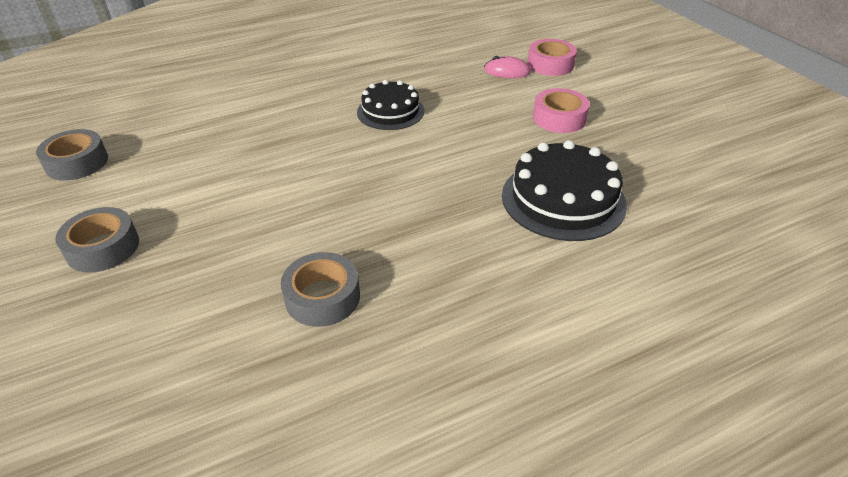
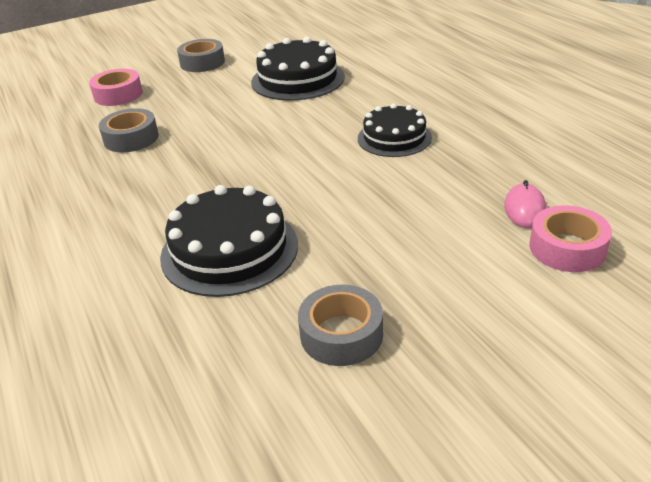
camera: 90 degrees right, 5 degrees down
(77, 163) = (297, 34): grey tape -> grey tape (341, 334)
(226, 162) = (298, 79): none -> black cake
(559, 118) = (404, 252): pink tape -> pink tape (118, 95)

